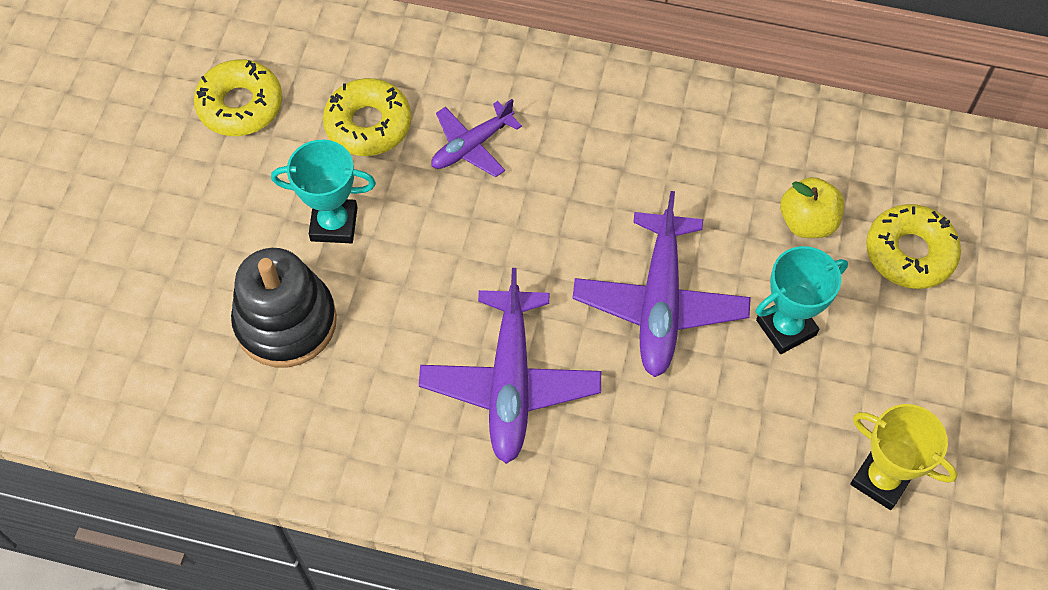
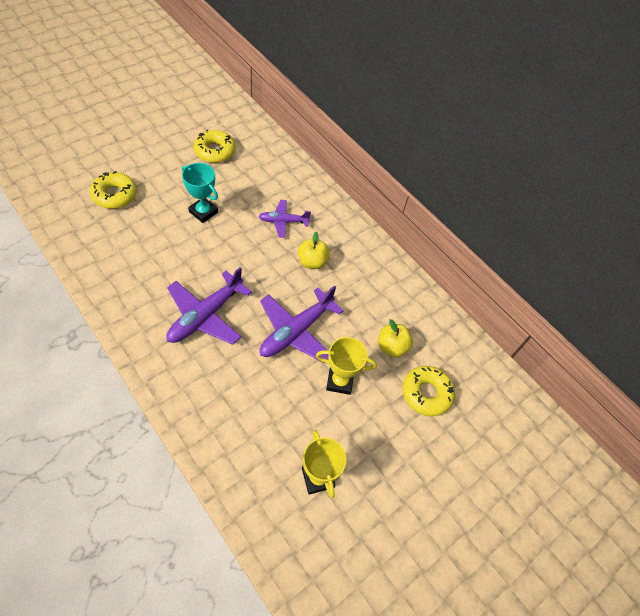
camera: 30 degrees right, 5 degrees down
(286, 322) = (149, 232): black stacking toy -> none
(368, 124) = (253, 188): yellow donut -> yellow donut (115, 195)
(578, 179) = (312, 262): none -> yellow apple
(786, 327) = (339, 381): turquoise trophy -> yellow trophy

